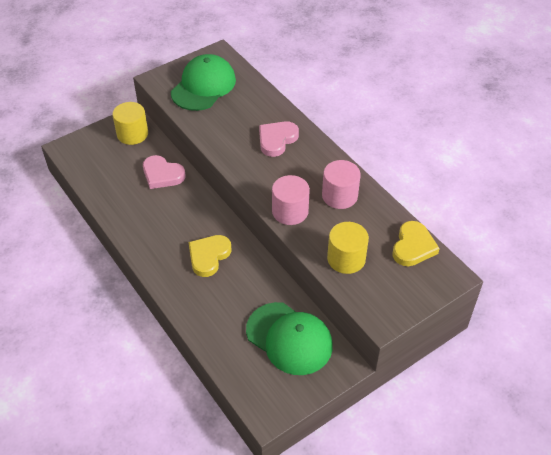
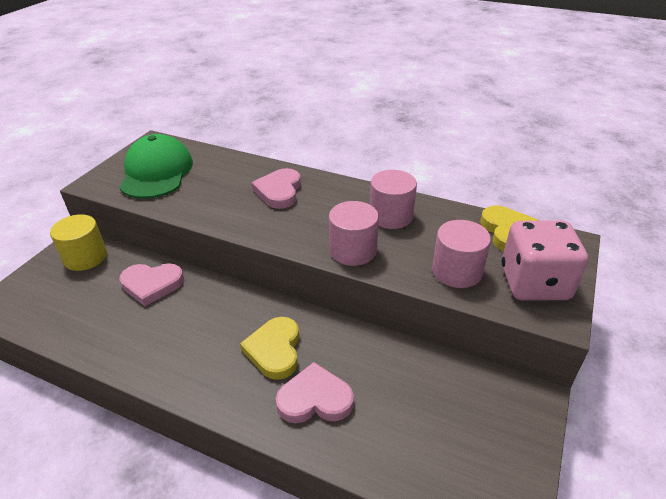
camera: 30 degrees left, 10 degrees down
(211, 298) = (315, 399): none -> pink heart
(289, 338) = (448, 400): green cap -> none
(346, 259) = (457, 271): yellow cylinder -> pink cylinder
(390, 292) = (534, 283): none -> pink dice

